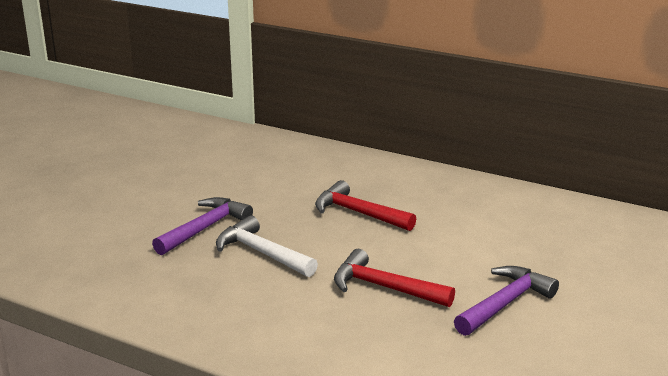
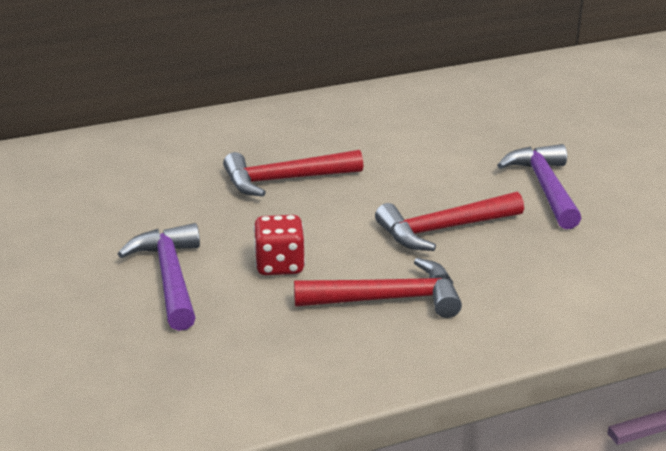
camera: 50 degrees left, 5 degrees up
(261, 253) = (280, 265): white hammer -> red dice
(274, 302) = (388, 299): none -> red hammer

